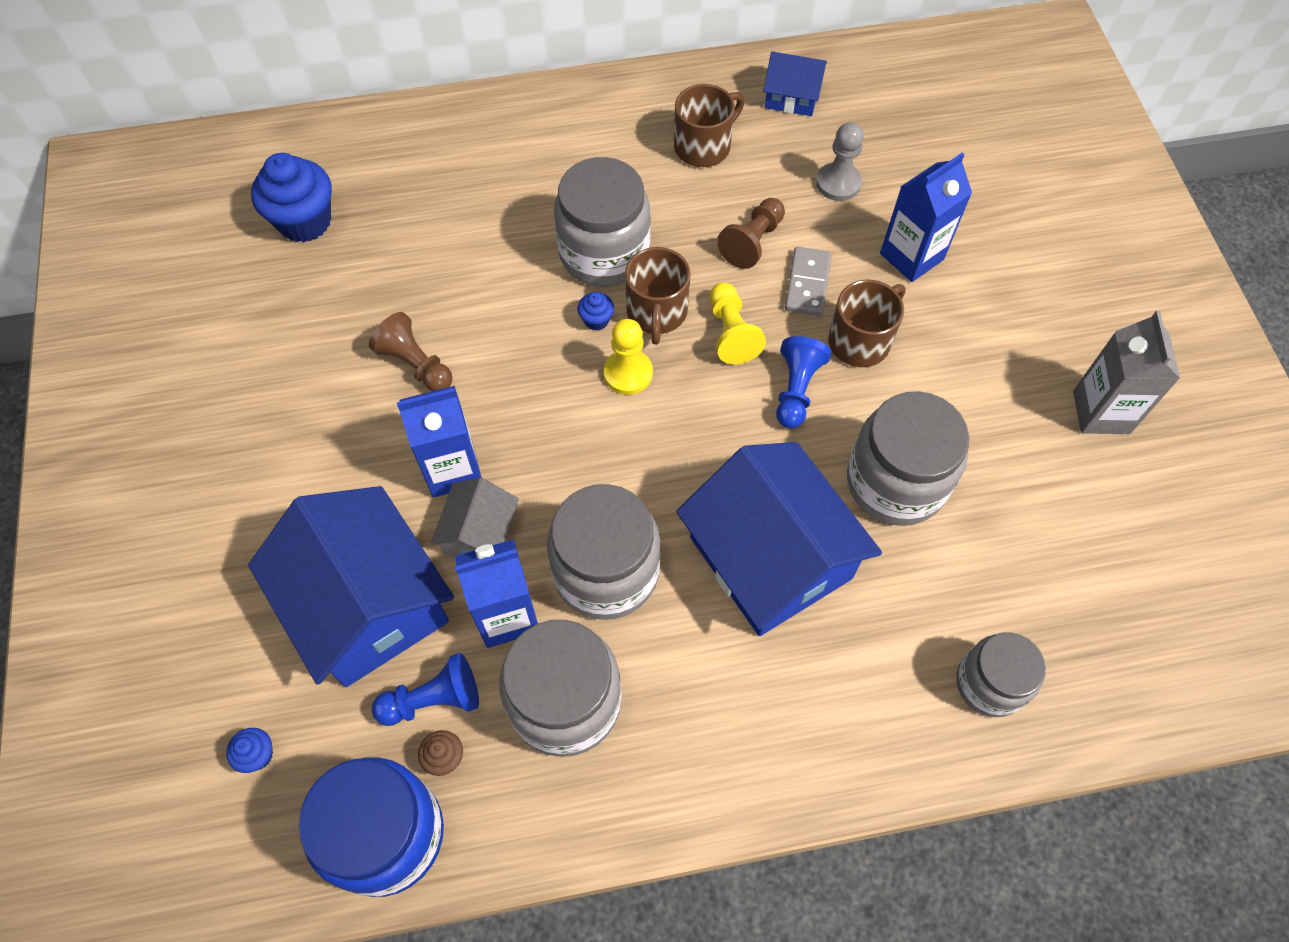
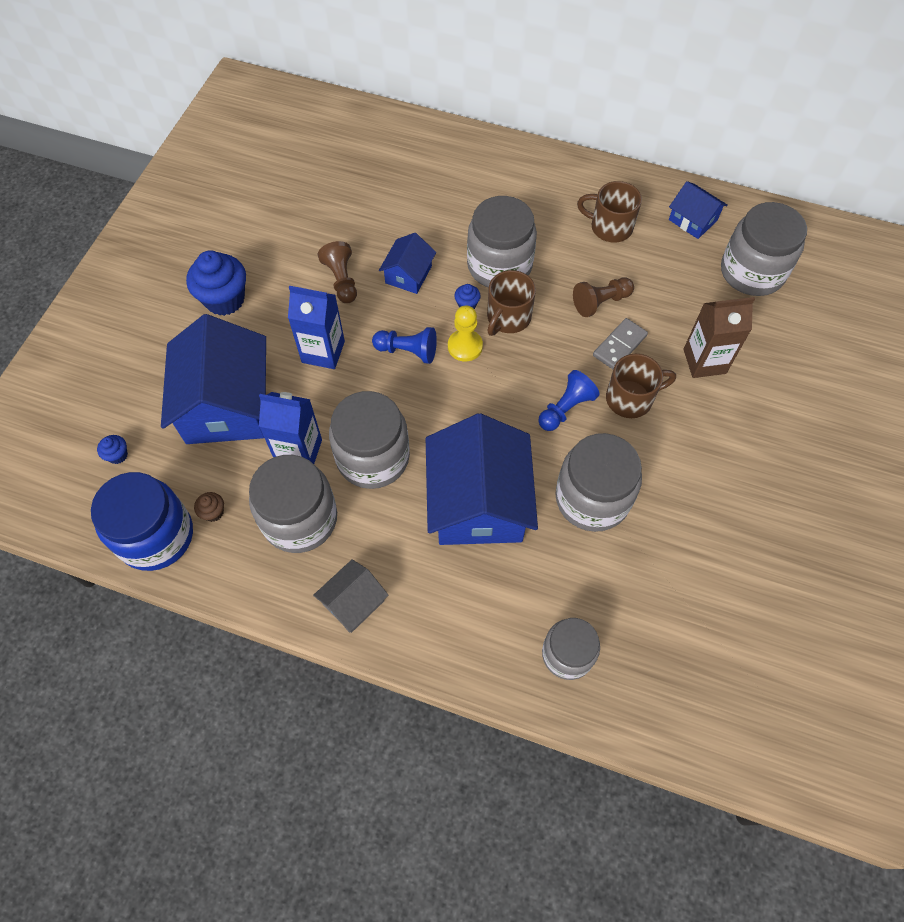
camera: 30 degrees right, 0 degrees up
(305, 221) = (332, 166): blue cupcake -> blue cupcake (225, 299)
(433, 700) = (228, 477): blue pawn -> blue pawn (408, 351)
(479, 534) = (314, 397): grey house -> grey house (353, 602)
(498, 316) = (408, 274): none -> blue house
(704, 146) = (610, 227): brown mug -> brown mug turned 150 degrees counterclockwise
(731, 333) = (547, 353): yellow pawn -> none
(838, 183) = (686, 291): grey pawn -> none
(895, 128) = (752, 272): none -> grey jar
(911, 256) = (704, 361): blue carton -> brown carton
(1101, 412) = (769, 527): grey carton -> none

